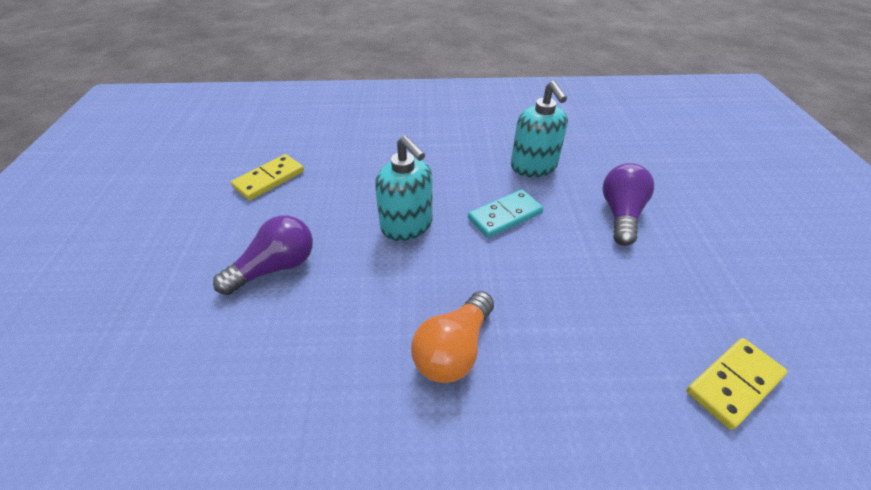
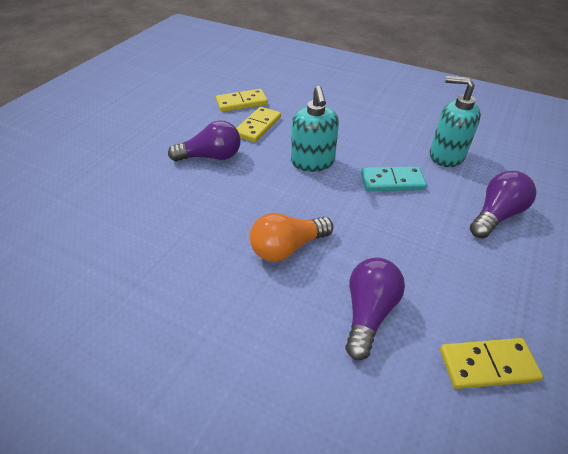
camera: 30 degrees right, 0 degrees up
(311, 204) = (258, 126): none -> yellow domino
(533, 167) = (446, 155): turquoise soap dispenser -> turquoise soap dispenser turned 105 degrees clockwise
(594, 387) = (368, 313): none -> purple light bulb

